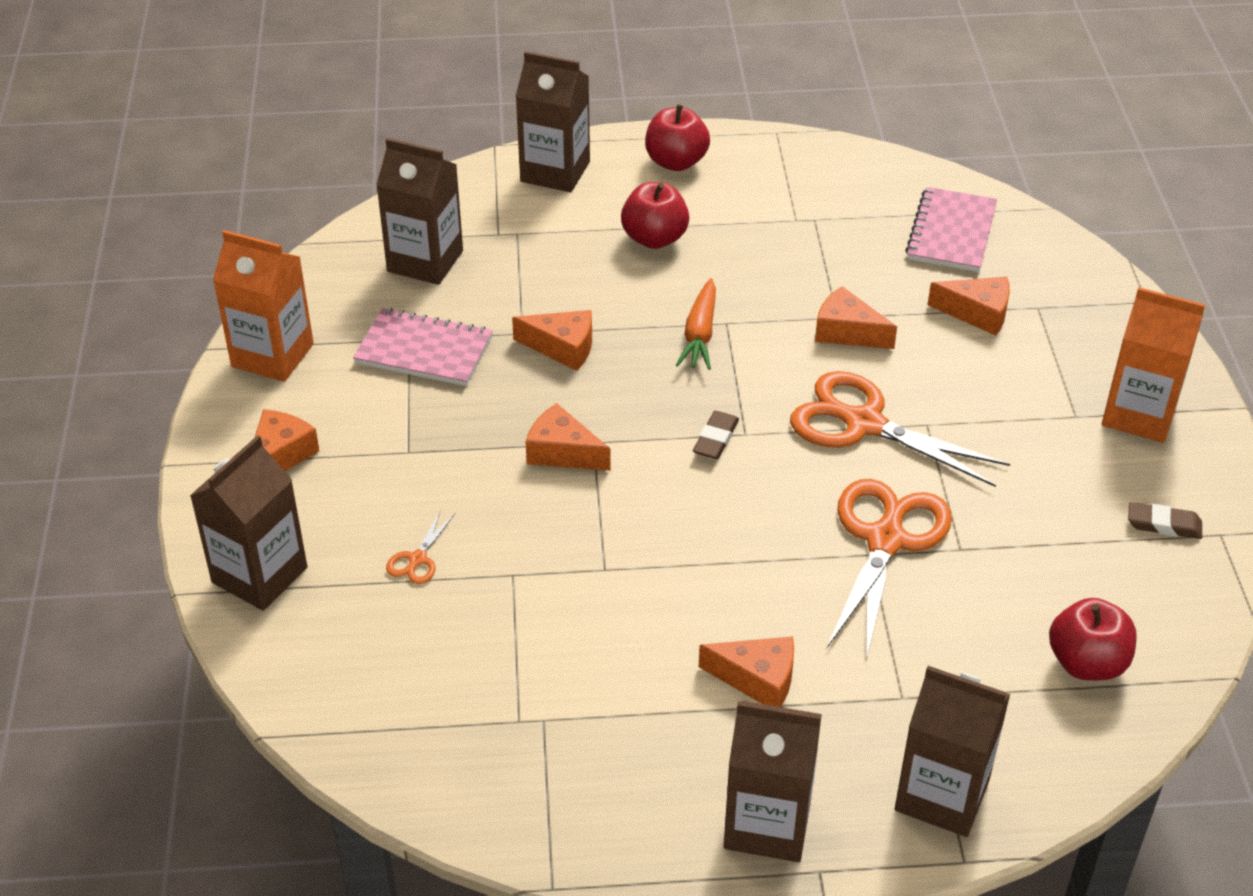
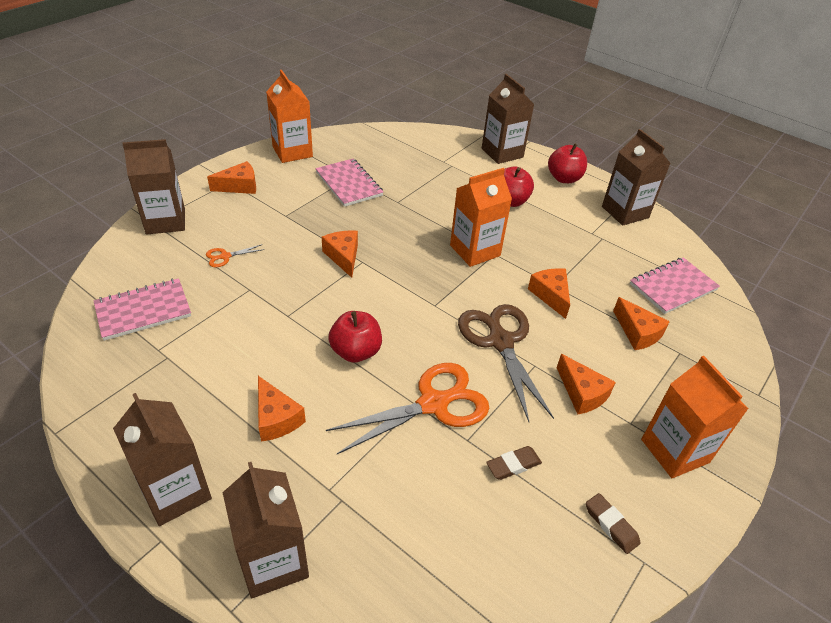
camera: 40 degrees right, 0 degrees up
(425, 261) = (399, 154): brown carton -> brown carton (625, 212)
(426, 696) = (143, 310): none -> pink notebook
(563, 347) = (406, 217): orange cheese -> orange cheese (582, 393)
(700, 334) = (475, 250): orange carrot -> orange carton
(715, 439) = (417, 297): brown eraser -> brown eraser (513, 465)
(862, 423) = (500, 341): orange scissors -> brown scissors
(1087, 663) = (455, 564): red apple -> red apple (356, 351)

